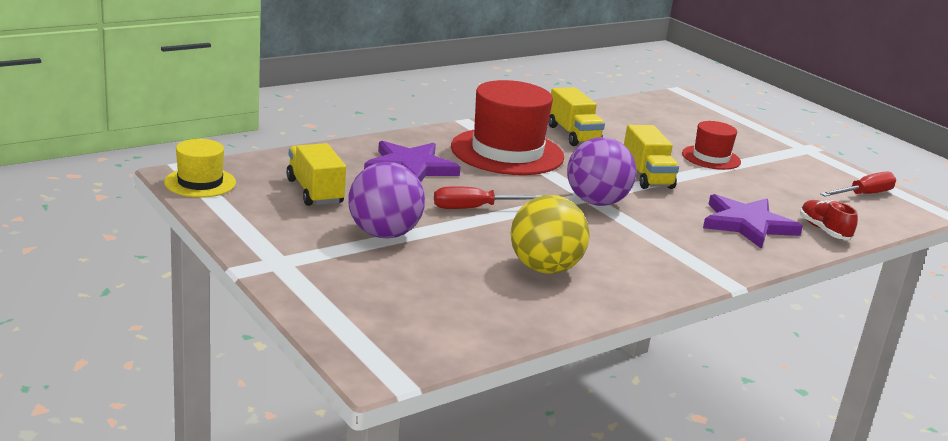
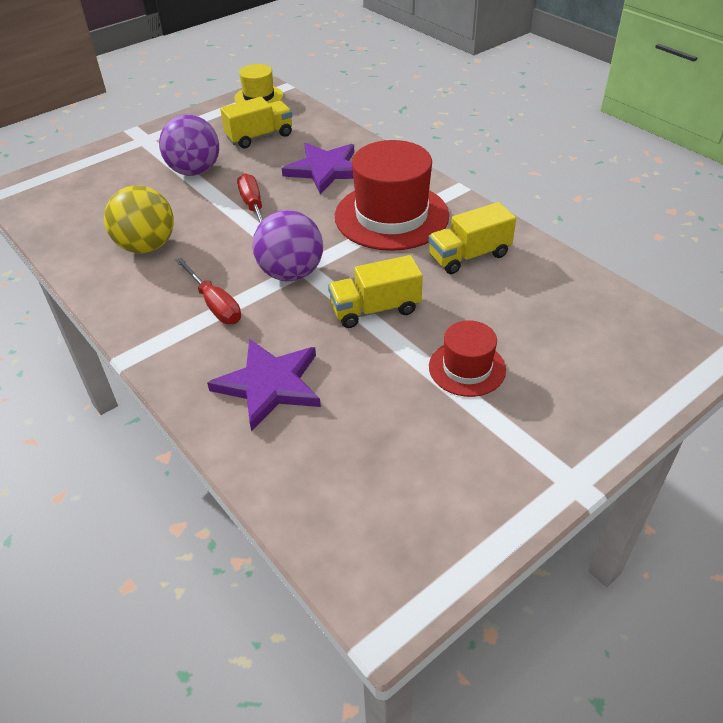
camera: 90 degrees right, 20 degrees up
(824, 230) = (272, 458): red shoe -> none
(864, 195) = (413, 531): red screwdriver -> red screwdriver (214, 304)

